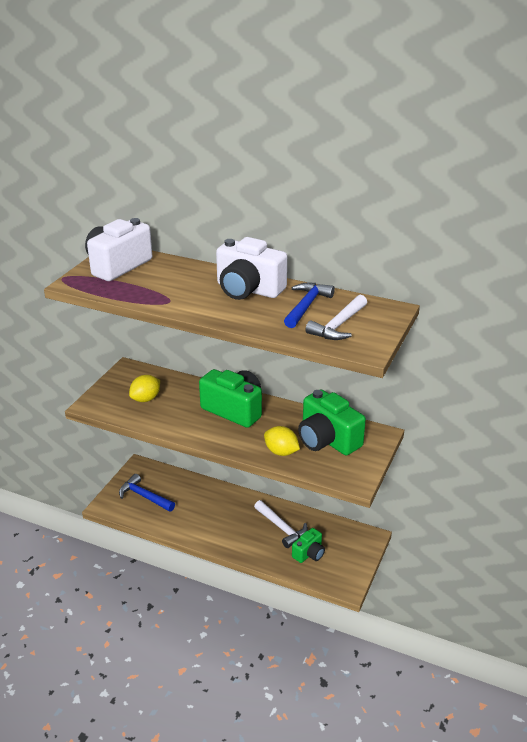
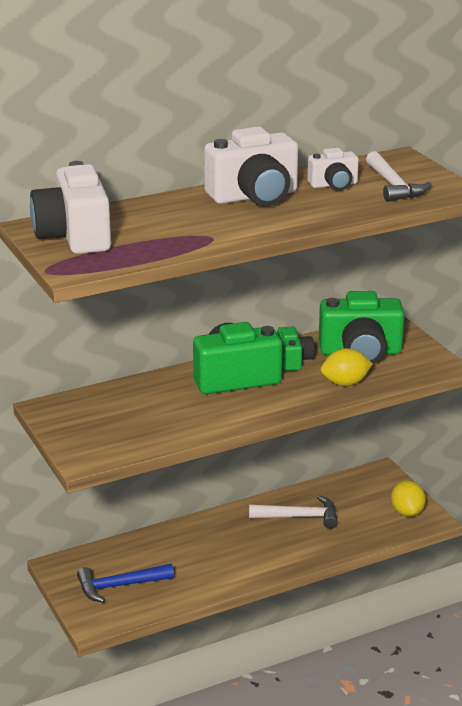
camera: 50 degrees left, 5 degrees down
(146, 399) = (130, 420): yellow lemon -> yellow lemon (407, 512)
(306, 306) = (334, 185): blue hammer -> white camera
(309, 554) = (358, 519): green camera -> green camera (293, 360)

